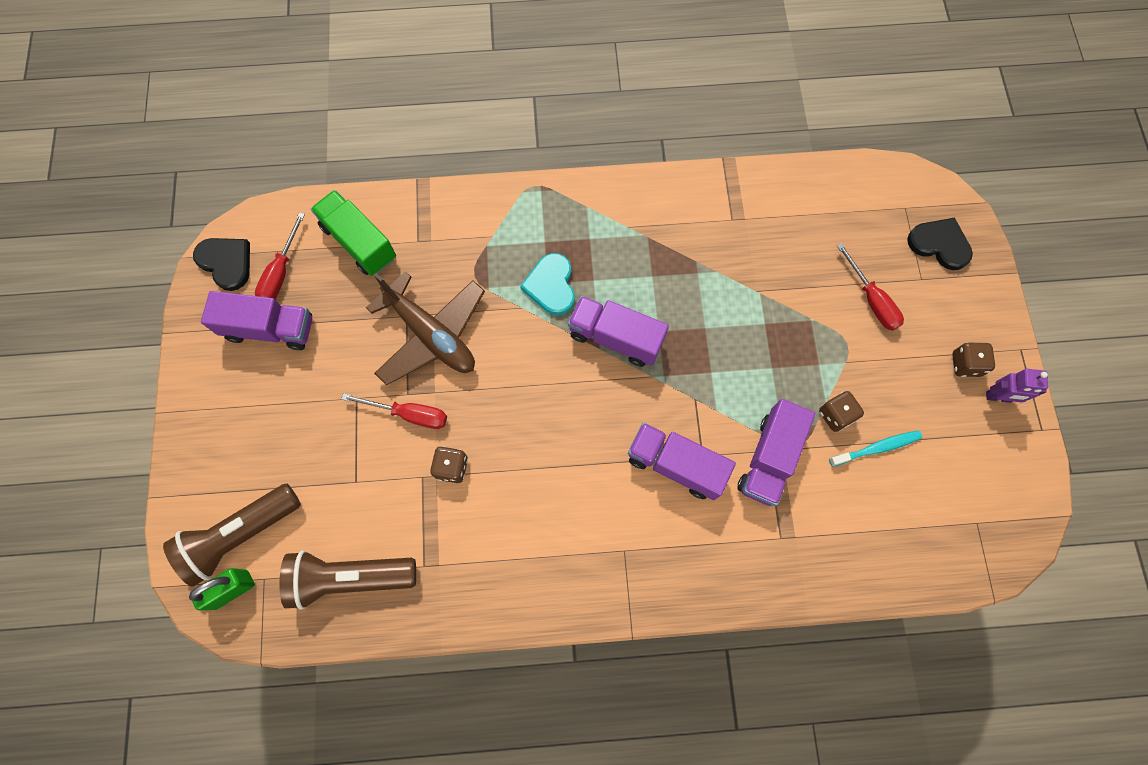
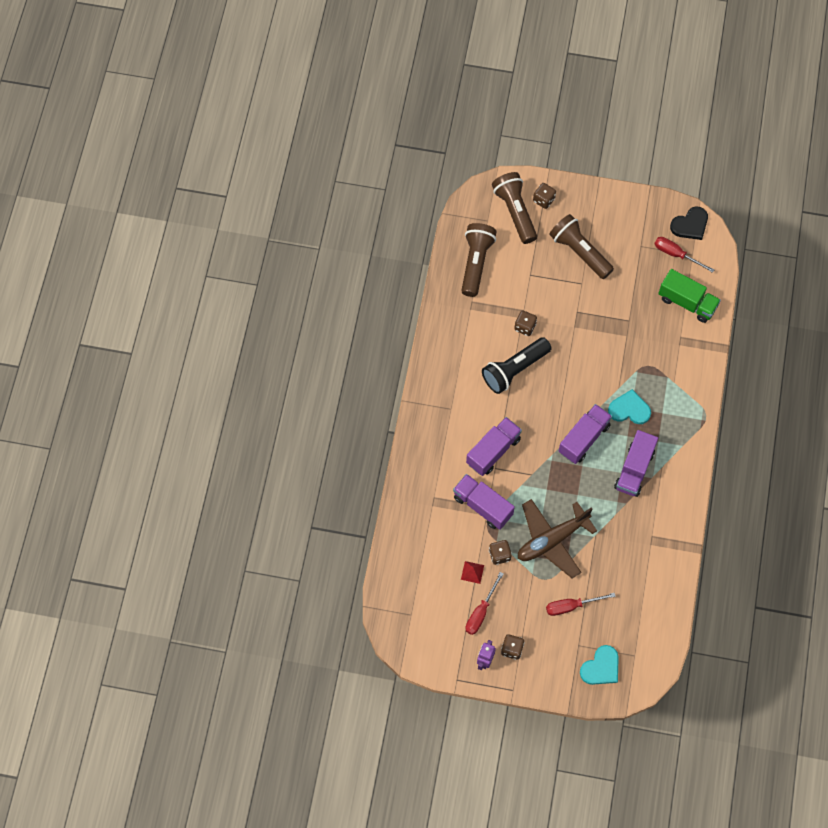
camera: 105 degrees right, 5 degrees down
(211, 492) = (543, 200): none -> brown dice
(232, 589) = (486, 204): green padlock -> none
(270, 328) = (639, 243): purple truck -> purple truck (634, 469)
(300, 413) = (579, 252): none -> brown flashlight
(359, 242) = (687, 302): green truck -> green truck turned 60 degrees clockwise
(409, 414) = (563, 310): red screwdriver -> red screwdriver (480, 612)
(431, 335) = (612, 332): brown plane -> brown plane (552, 540)
(530, 466) = (514, 370): none -> black flashlight
(876, 448) = (472, 572): turquoise toothbrush -> red pyramid
(939, 244) = (601, 667): black heart -> turquoise heart

